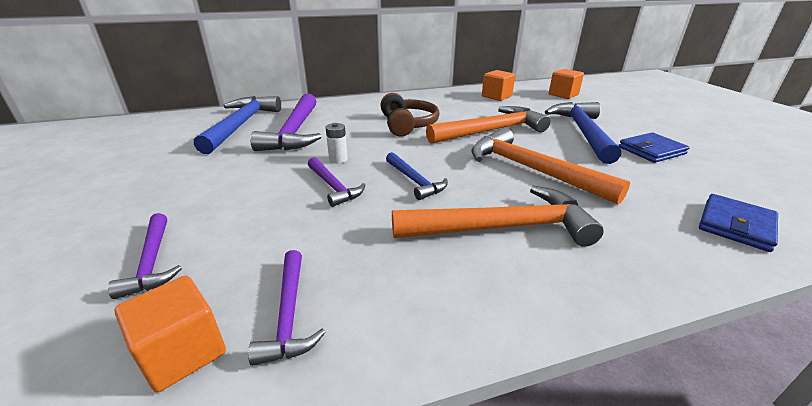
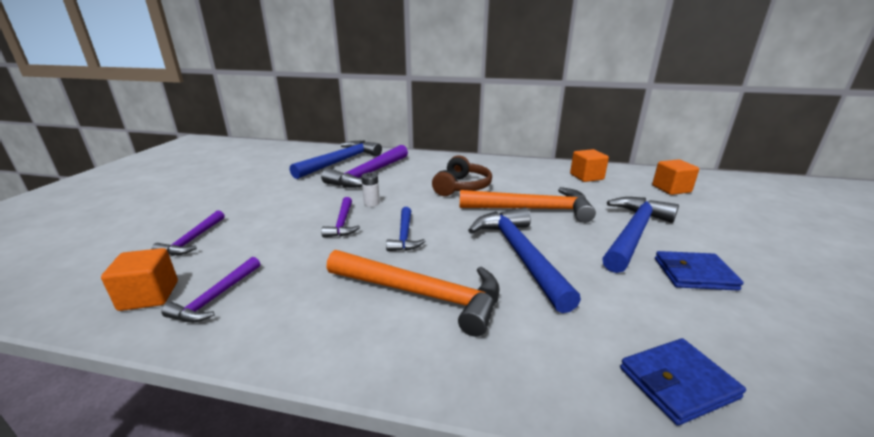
camera: 30 degrees right, 5 degrees down
(531, 169) = (520, 254): orange hammer -> blue hammer

